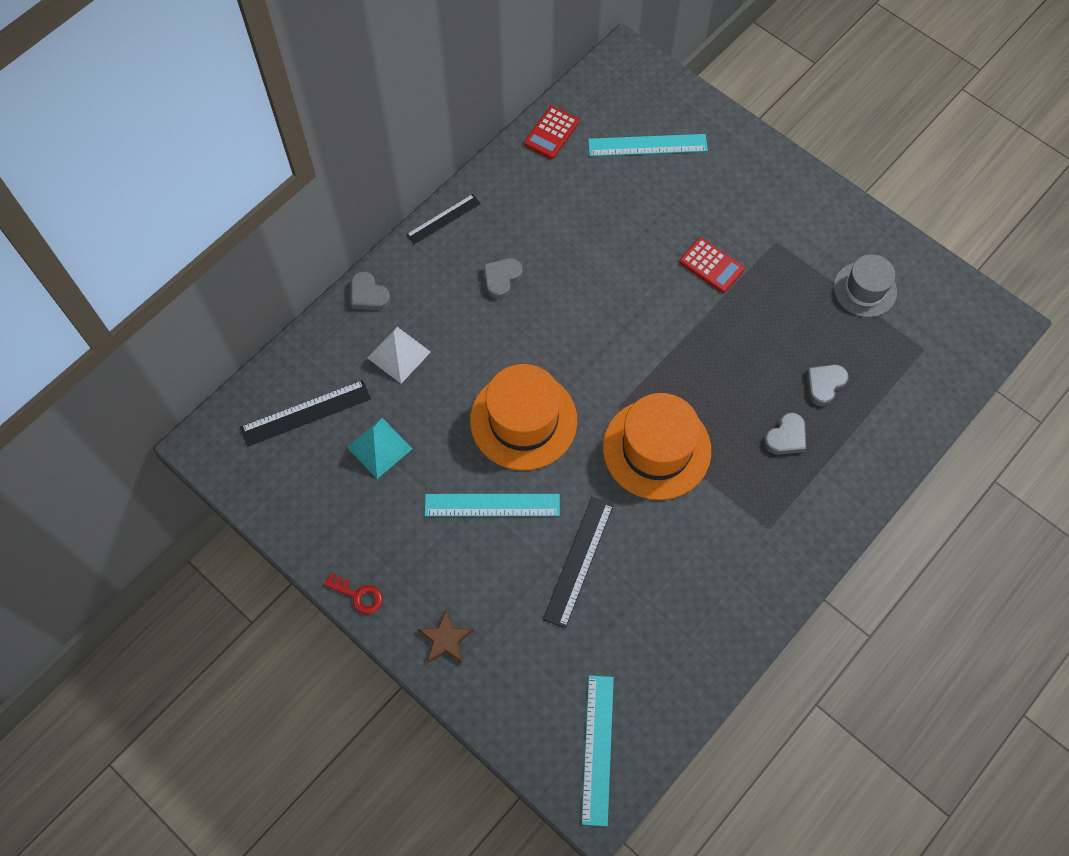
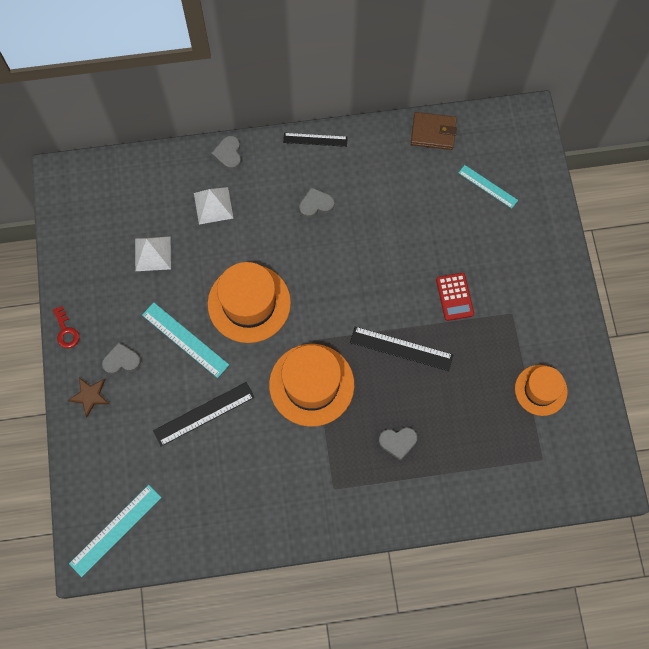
camera: 40 degrees right, 5 degrees up
(305, 413) = (130, 199): black ruler -> black ruler (401, 348)
(379, 448) = (152, 253): turquoise pyramid -> white pyramid
(551, 133) = (433, 132): red calculator -> brown wallet
(647, 145) = (487, 186): turquoise ruler -> turquoise ruler, size x0.67
(824, 385) = (454, 429): grey heart -> grey heart (122, 361)
(865, 289) = (541, 390): grey hat -> orange hat

